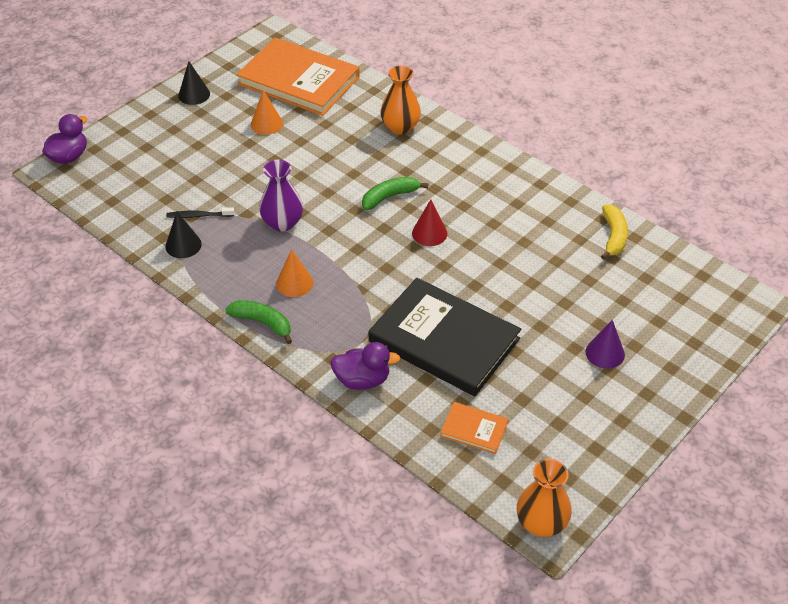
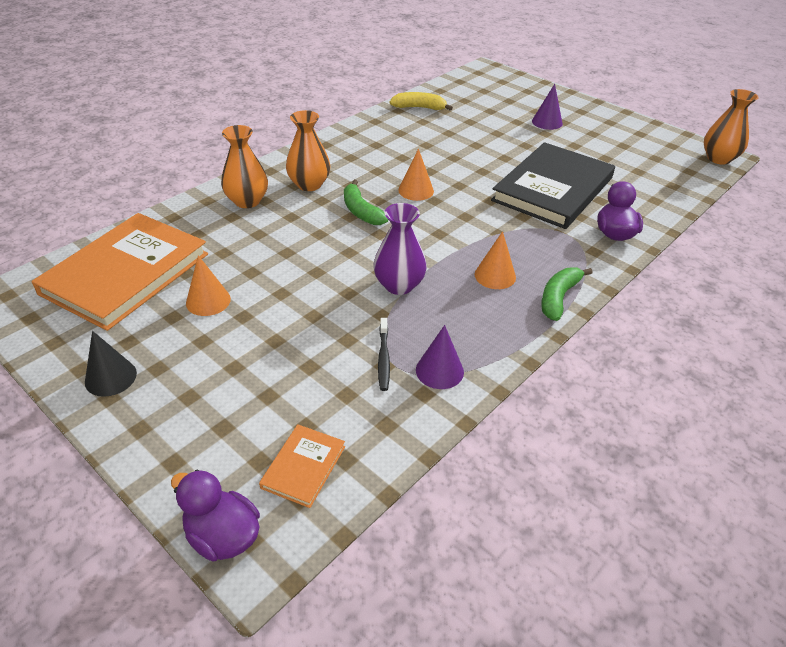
camera: 90 degrees left, 5 degrees down
(183, 245) = (439, 371): black cone -> purple cone
(429, 233) = (416, 190): red cone -> orange cone
(432, 161) = (309, 184): none -> orange vase
(474, 429) = (646, 180): orange book -> orange book (303, 467)

